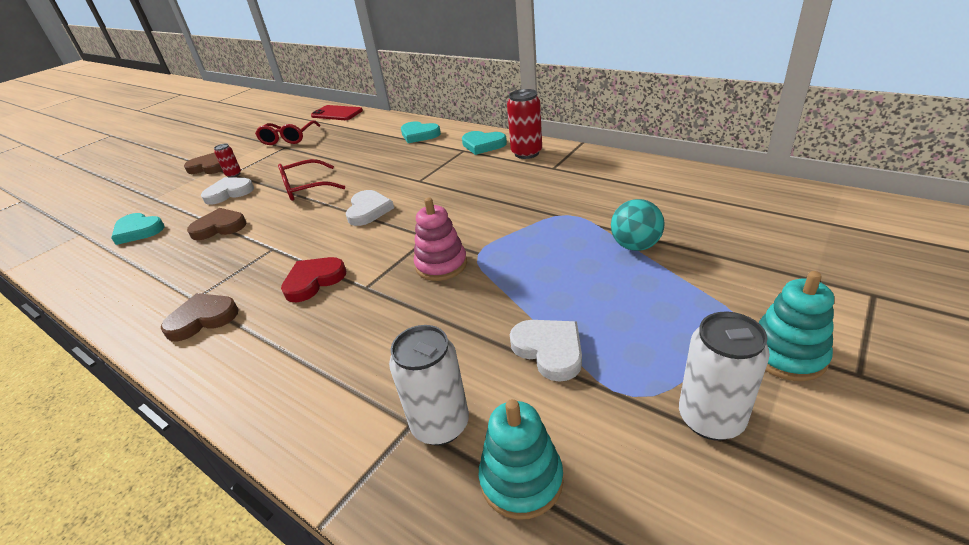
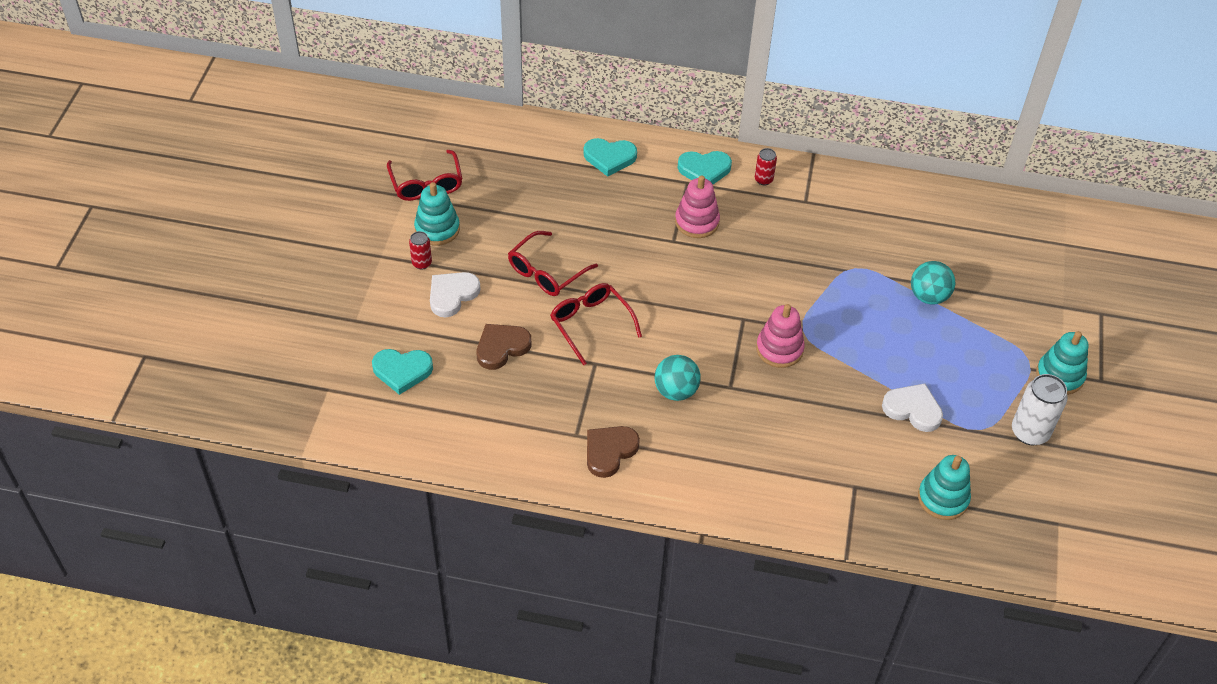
camera: 30 degrees left, 15 degrees up
(209, 167) = (367, 254): brown heart -> none
(266, 159) = (437, 229): none -> turquoise stacking toy
(300, 222) = (591, 324): none -> red glasses
(313, 281) = (676, 391): red heart -> turquoise ball
(337, 113) = (447, 120): red phone -> none
(368, 210) = (653, 295): white heart -> none
(440, 424) = (874, 481): white can -> none
(449, 171) = (697, 222): none -> pink stacking toy
(526, 153) = (763, 180): red can -> red can, size x0.55

